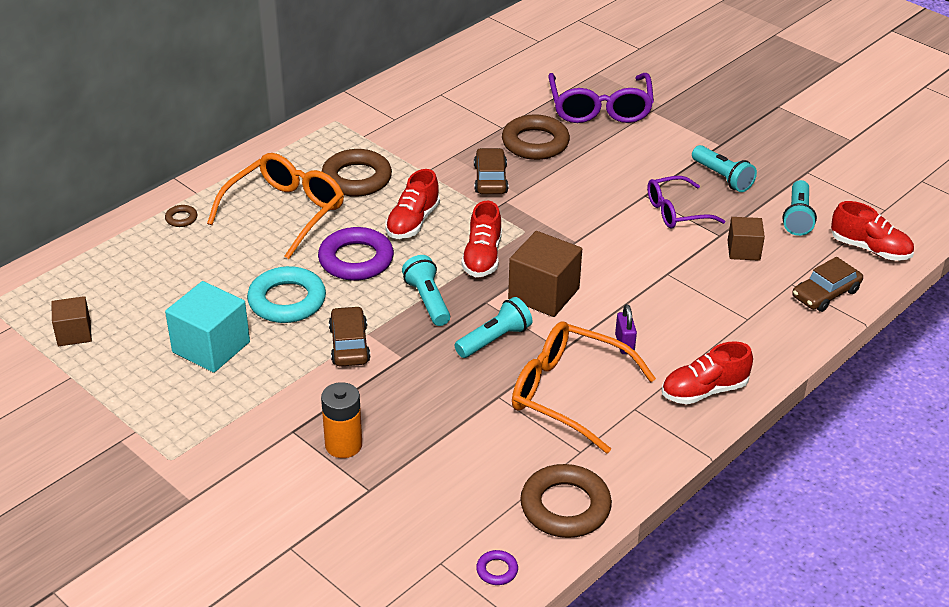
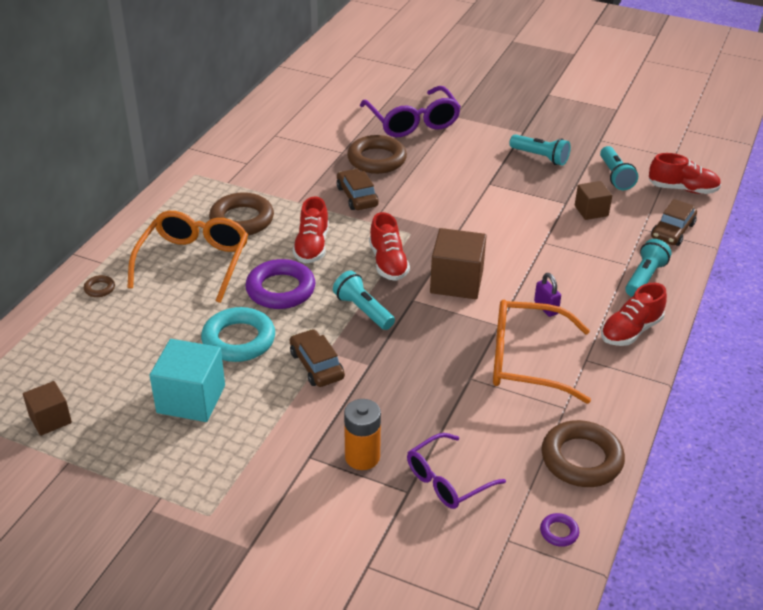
camera: 20 degrees left, 0 degrees up
(494, 339) = (439, 330): turquoise flashlight -> turquoise flashlight (644, 278)
(676, 212) = (521, 191): purple glasses -> purple glasses (447, 480)

